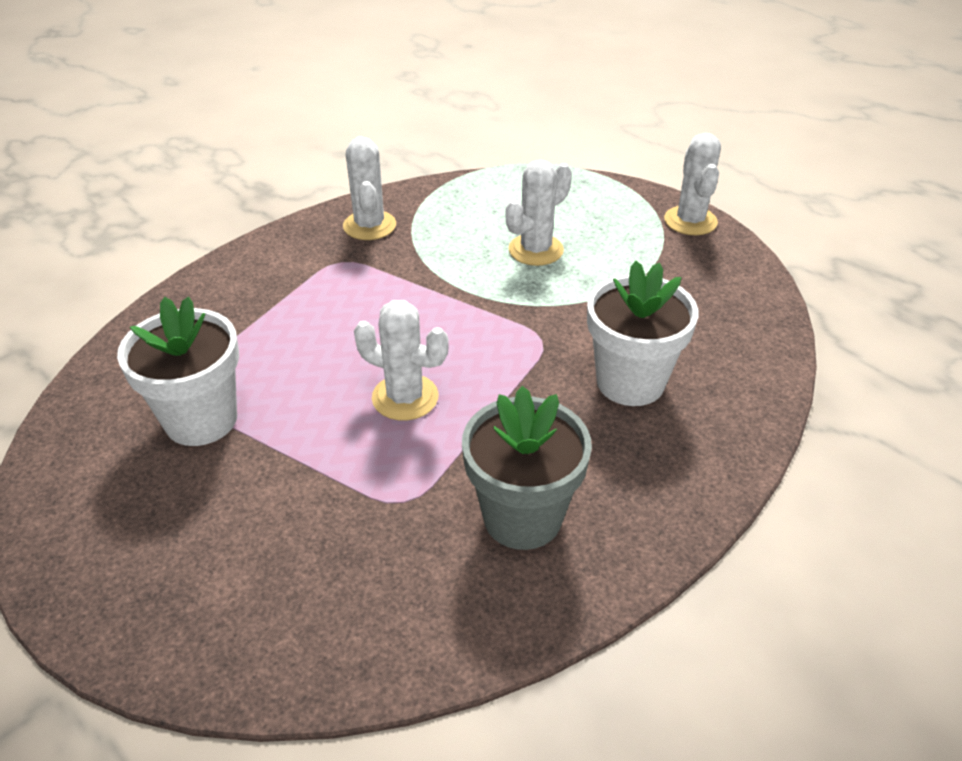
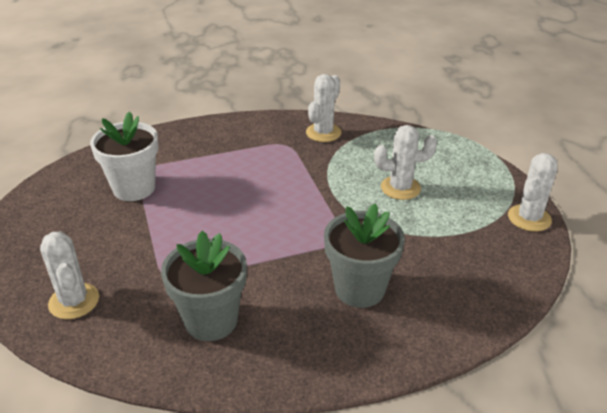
camera: 40 degrees right, 5 degrees down
(405, 397) = (231, 228): white cactus -> white cactus (74, 301)
(630, 382) = (360, 289): white flower pot -> grey flower pot

